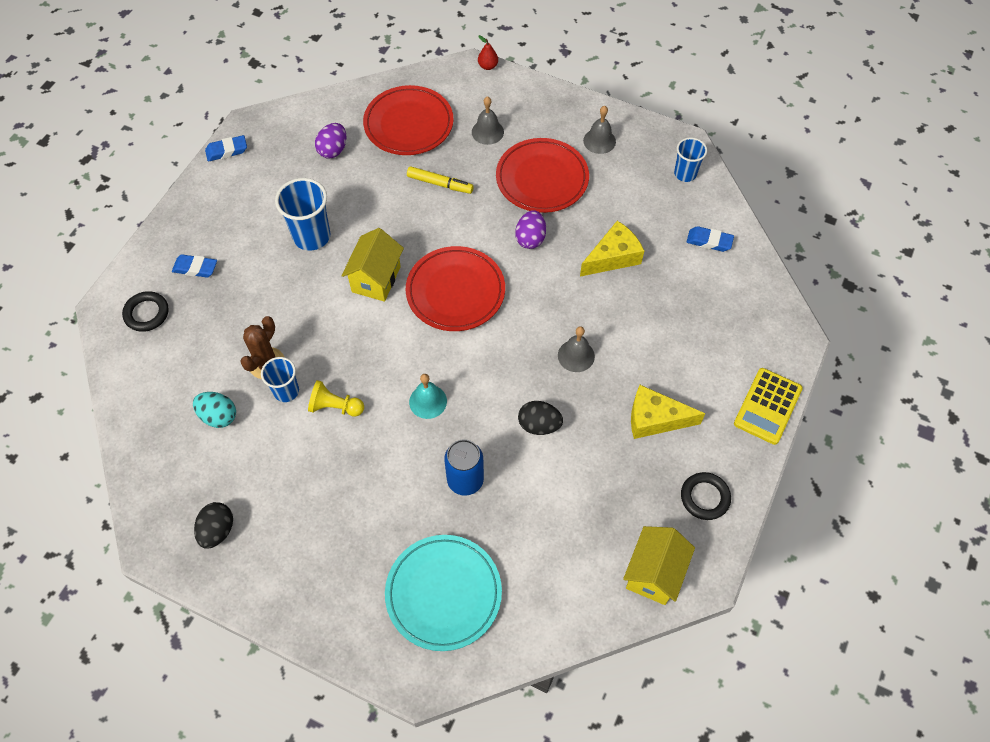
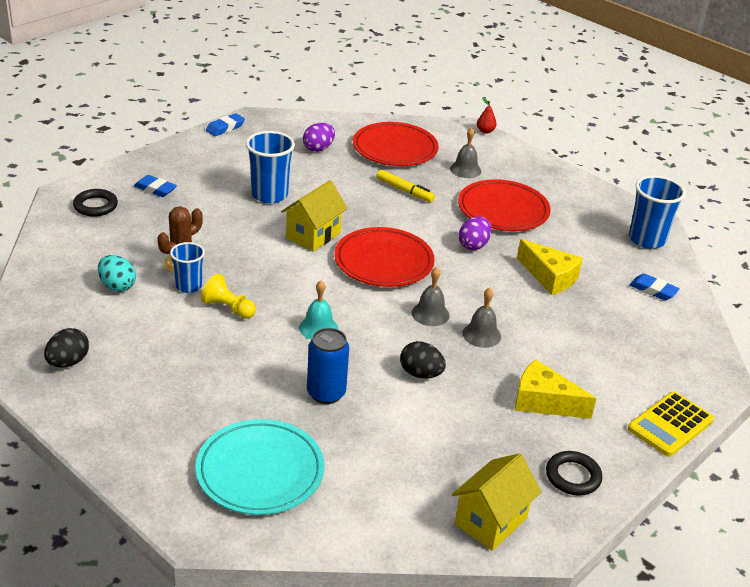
camera: 15 degrees right, 25 degrees down
(227, 151) = (225, 128): blue eraser -> blue eraser turned 45 degrees counterclockwise
(599, 141) = (570, 199): grey bell -> grey bell (430, 314)
(613, 257) = (550, 277): yellow cheese -> yellow cheese turned 60 degrees clockwise
(685, 174) = (646, 239): blue cup -> blue cup, size x1.60

